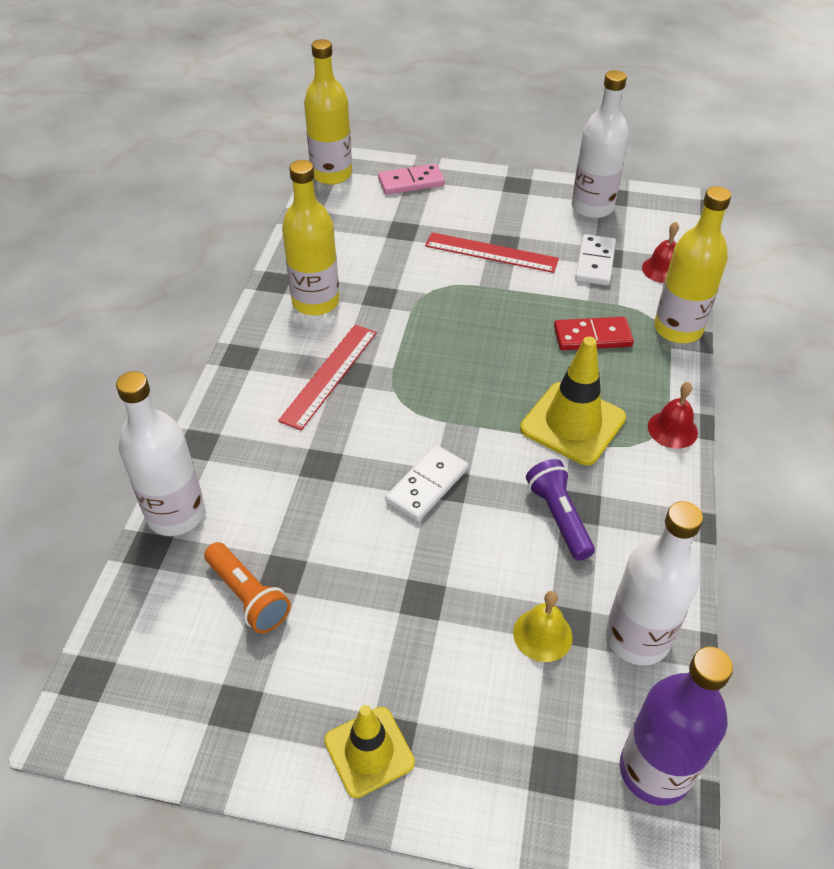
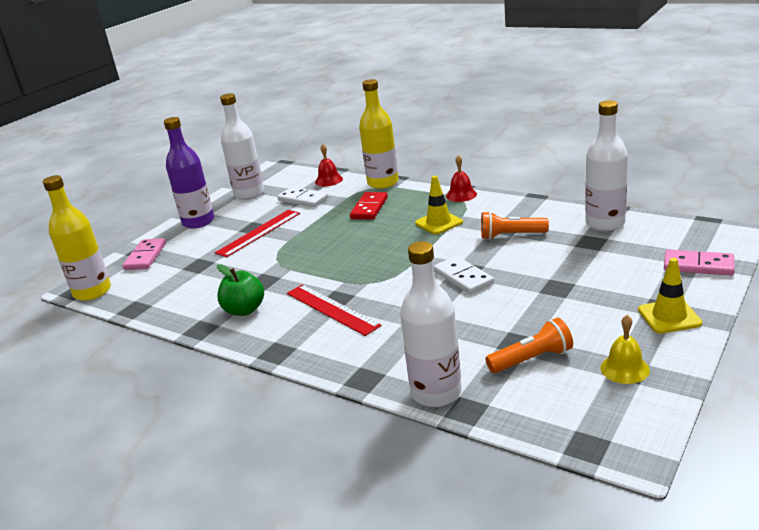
camera: 65 degrees left, 20 degrees down
(315, 302) = (244, 310): yellow bottle -> green apple
(530, 789) = (698, 265): none -> pink domino
(542, 634) = (595, 250): yellow bell -> yellow bell (624, 368)
(558, 517) = (511, 236): purple flashlight -> orange flashlight
(572, 423) = (438, 223): yellow traffic cone -> yellow traffic cone, size x0.66
(654, 770) = (689, 230): purple bottle -> purple bottle (198, 222)

